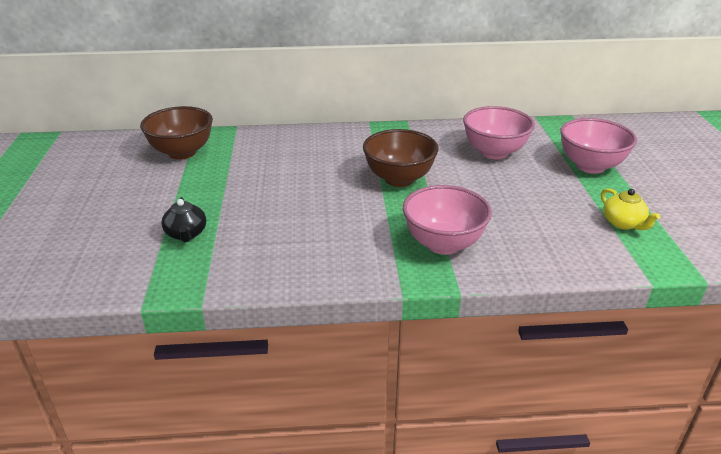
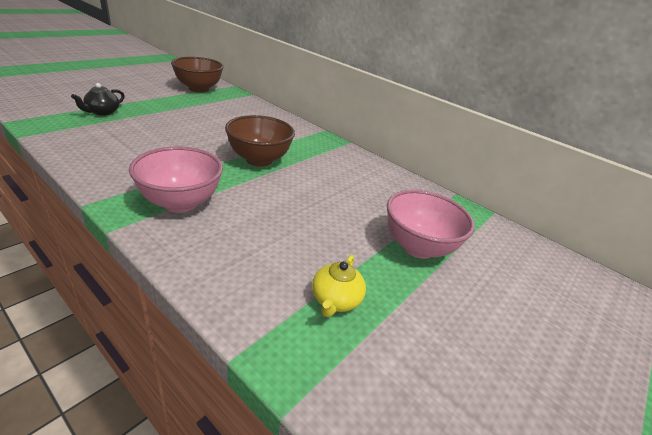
camera: 40 degrees right, 0 degrees up
(494, 152) = (361, 189): pink bowl -> none

